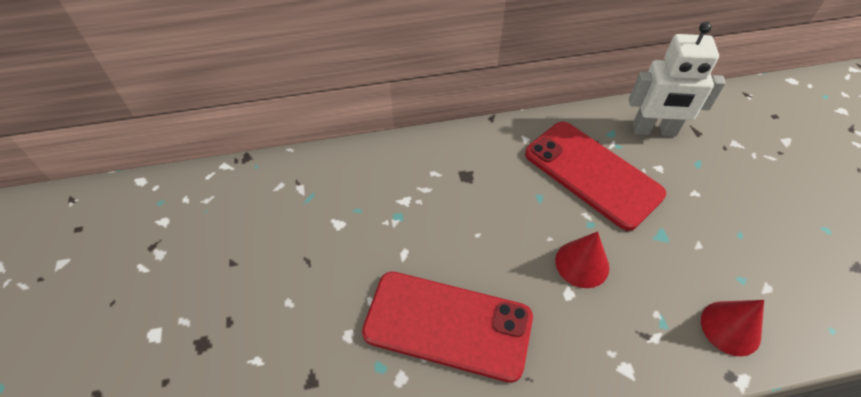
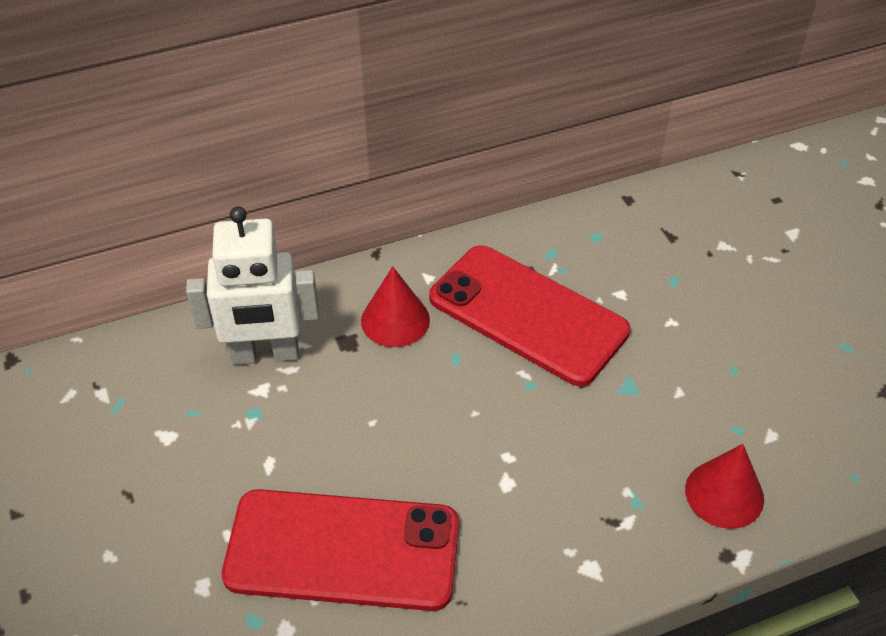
camera: 10 degrees left, 5 degrees down
(582, 263) = (522, 440): red cone -> red cone (395, 320)
(654, 130) = (611, 242): white robot -> white robot (265, 354)

